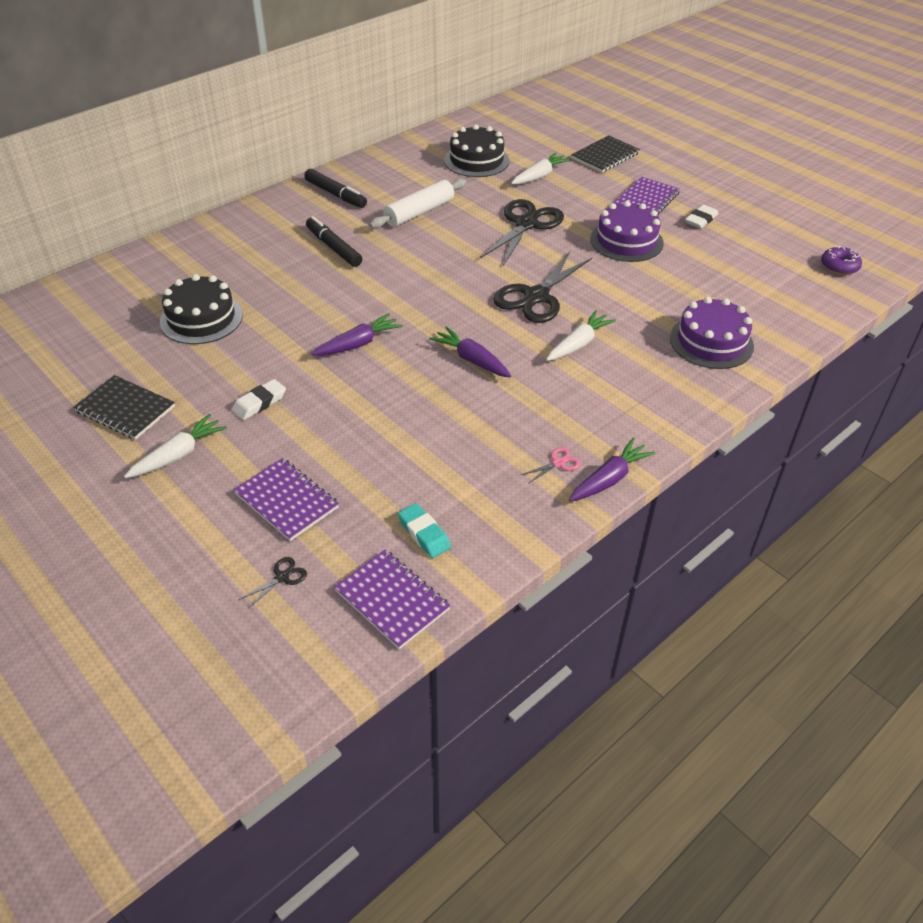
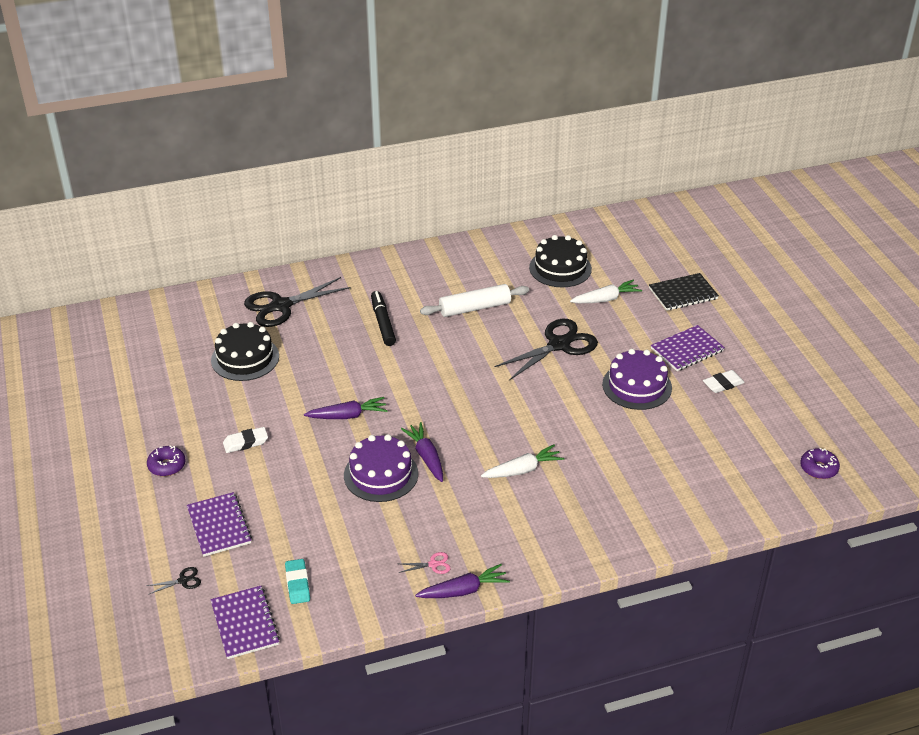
camera: 25 degrees right, 5 degrees down
(125, 409) = (151, 418): black notebook -> none
(178, 455) = (167, 466): white carrot -> purple donut
(335, 194) = (416, 272): black marker -> none
(536, 296) = (518, 416): black scissors -> black scissors (281, 306)
(711, 342) = (638, 503): purple cake -> purple cake (381, 474)

